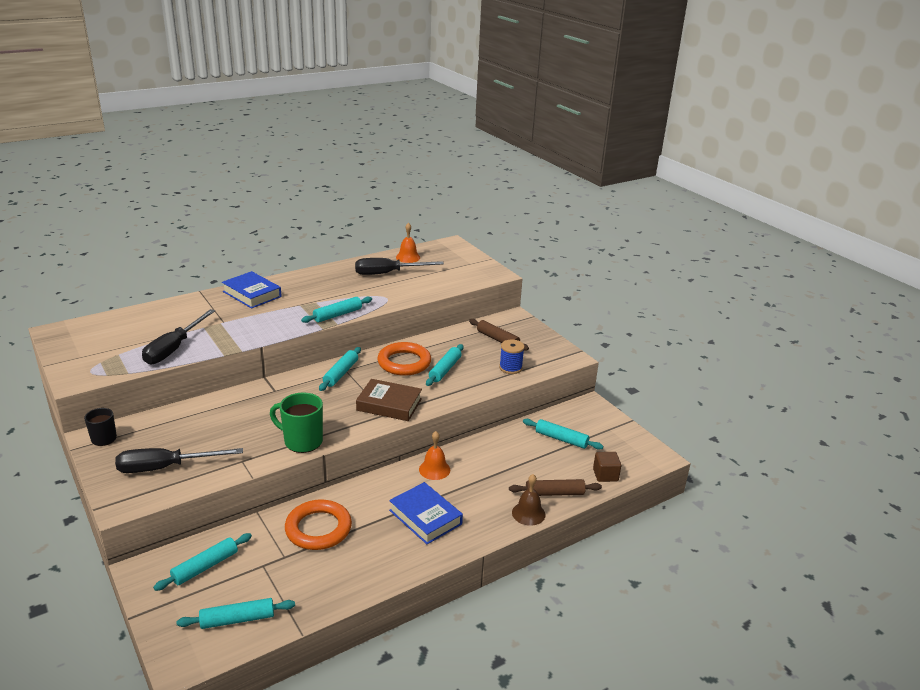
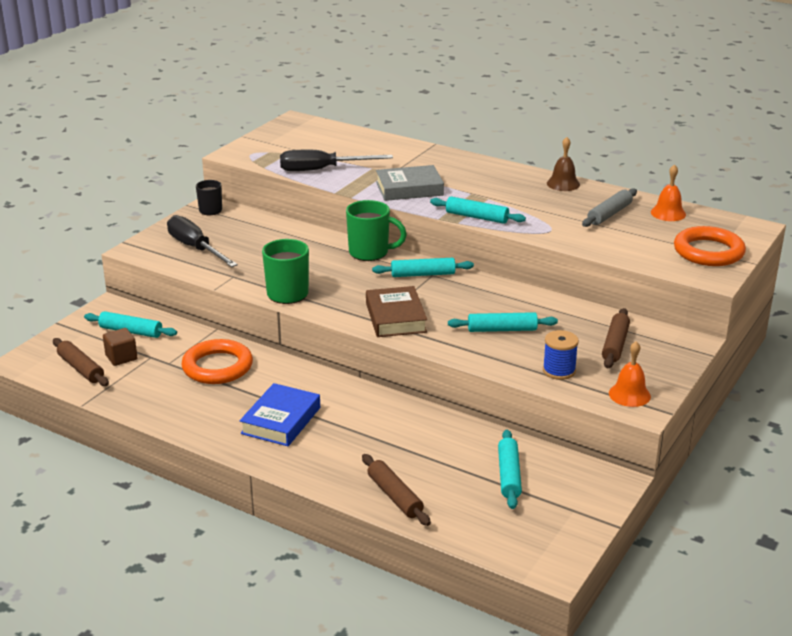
camera: 65 degrees right, 0 degrees up
(237, 619) = (81, 368): turquoise rolling pin -> brown rolling pin
(252, 294) = (461, 166): blue book -> none
(260, 324) = (409, 189): none -> grey book
(283, 384) = (370, 253): none -> green mug
(388, 273) = (609, 214): black screwdriver -> grey rolling pin
(404, 363) = (486, 301): orange ring -> orange ring (708, 252)
(434, 469) = (363, 402): orange bell -> orange bell (629, 394)
(528, 513) = (342, 486): brown bell -> brown bell (563, 184)
(605, 475) = (467, 528): brown cube -> brown cube (121, 357)

